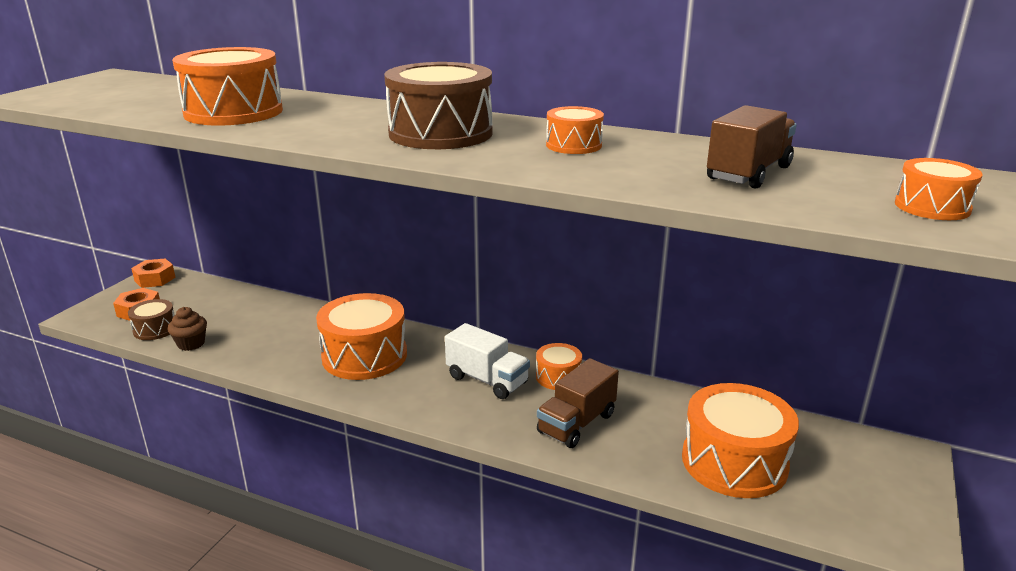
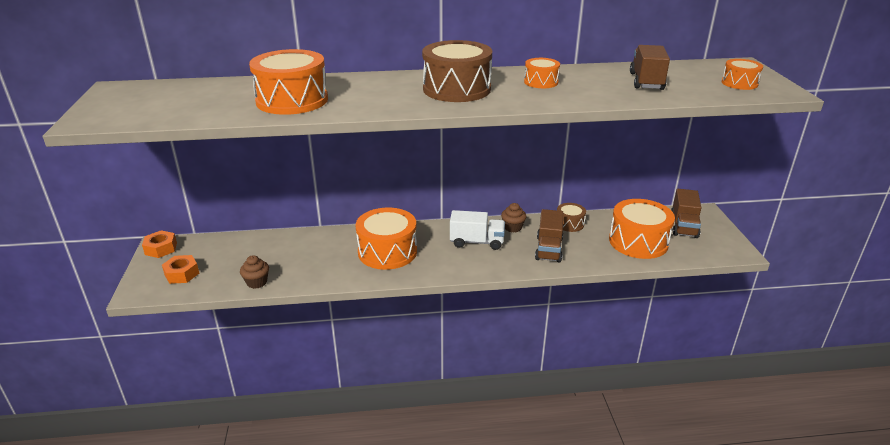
camera: 30 degrees left, 5 degrees up
(155, 329) = (214, 282): brown drum -> brown drum (569, 224)
(558, 377) = (513, 227): orange drum -> brown cupcake
(846, 464) = (683, 226): none -> brown truck

